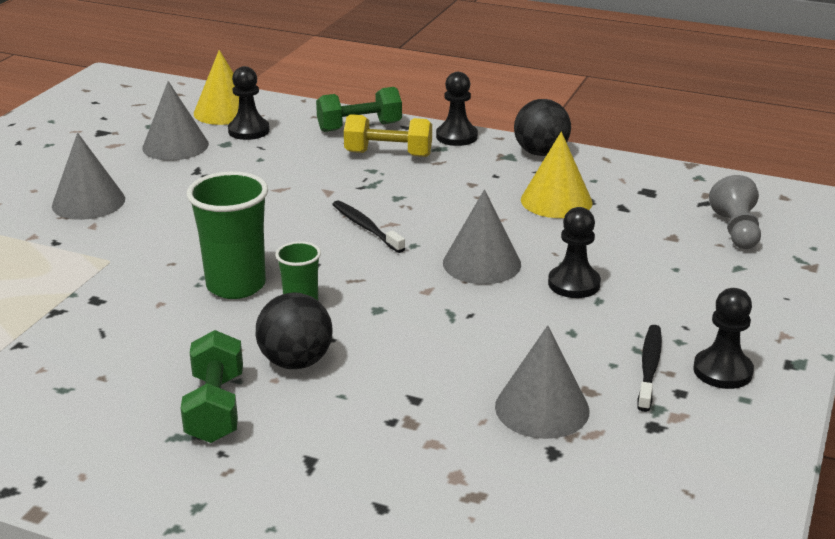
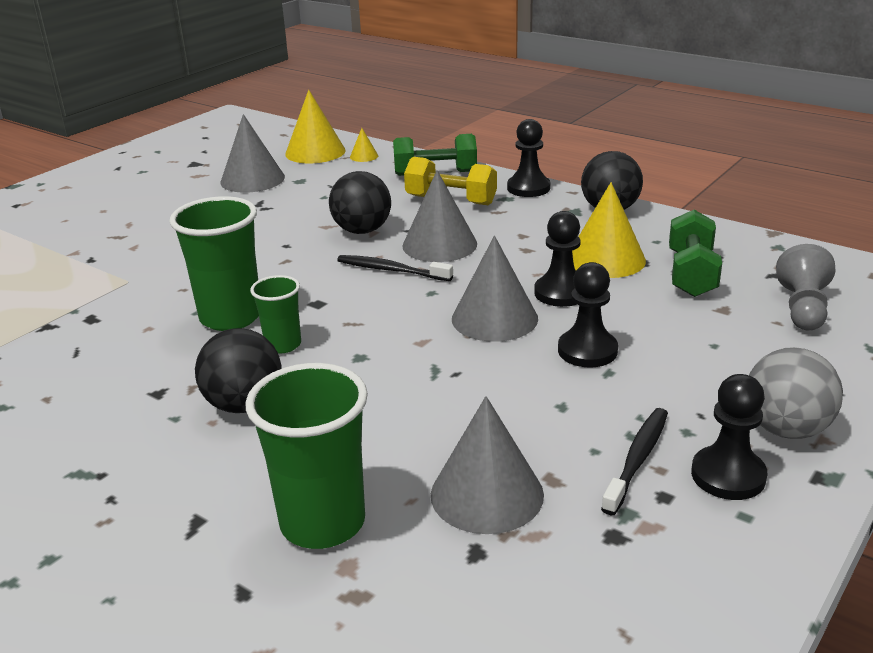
camera: 15 degrees right, 0 degrees up
(88, 202) = (143, 225): grey cone -> grey cone (439, 244)
(215, 408) = (134, 446): green dumbbell -> green dumbbell (691, 274)
(249, 131) = (328, 170): black pawn -> black pawn (561, 293)
(278, 113) = (364, 156): none -> yellow cone
(317, 191) = (362, 231): none -> black ball
(366, 227) = (391, 270): black toothbrush -> black toothbrush turned 45 degrees counterclockwise
(419, 447) = (323, 523): none -> green cup
(754, 331) = (786, 429): none -> grey ball

